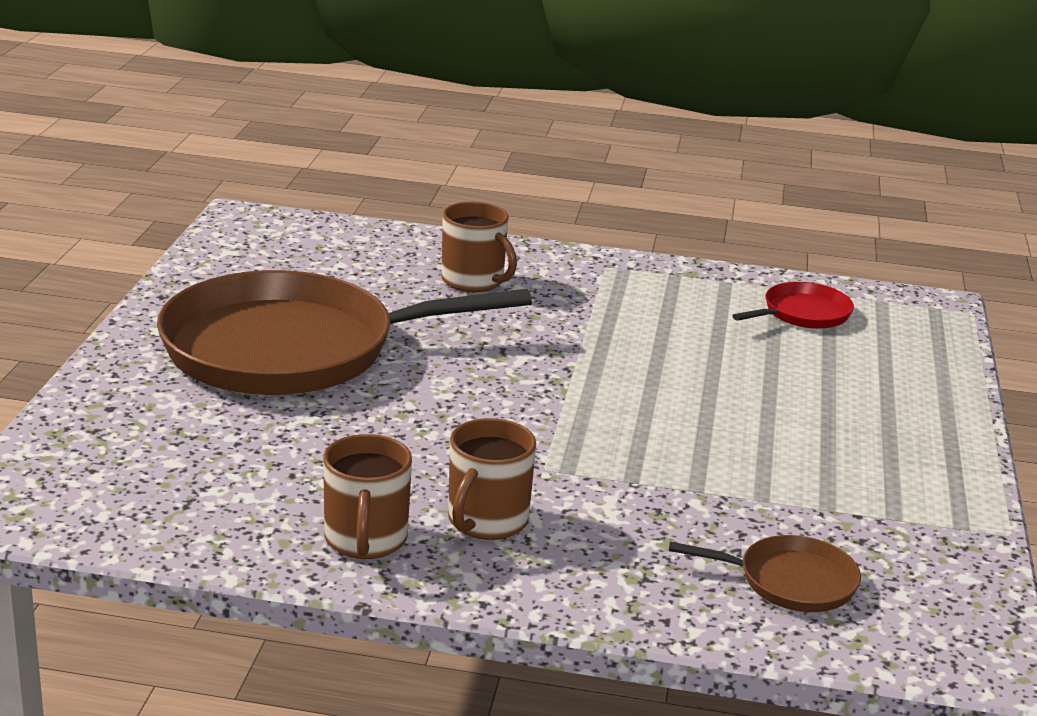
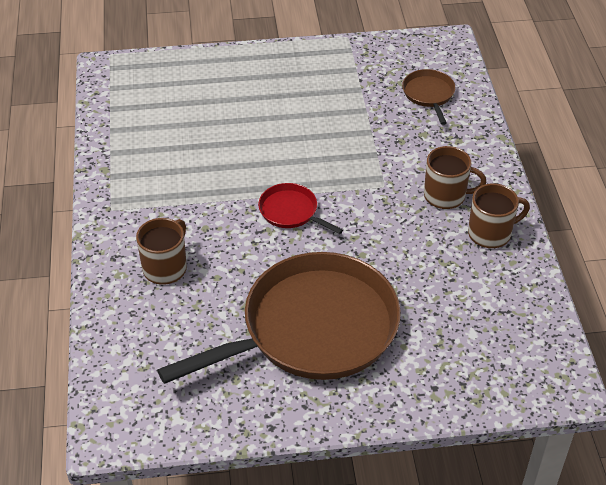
camera: 105 degrees left, 20 degrees up
(291, 349) = (312, 328): brown pan -> brown pan turned 90 degrees counterclockwise
(803, 313) = (144, 116): red pan -> red pan (291, 211)

